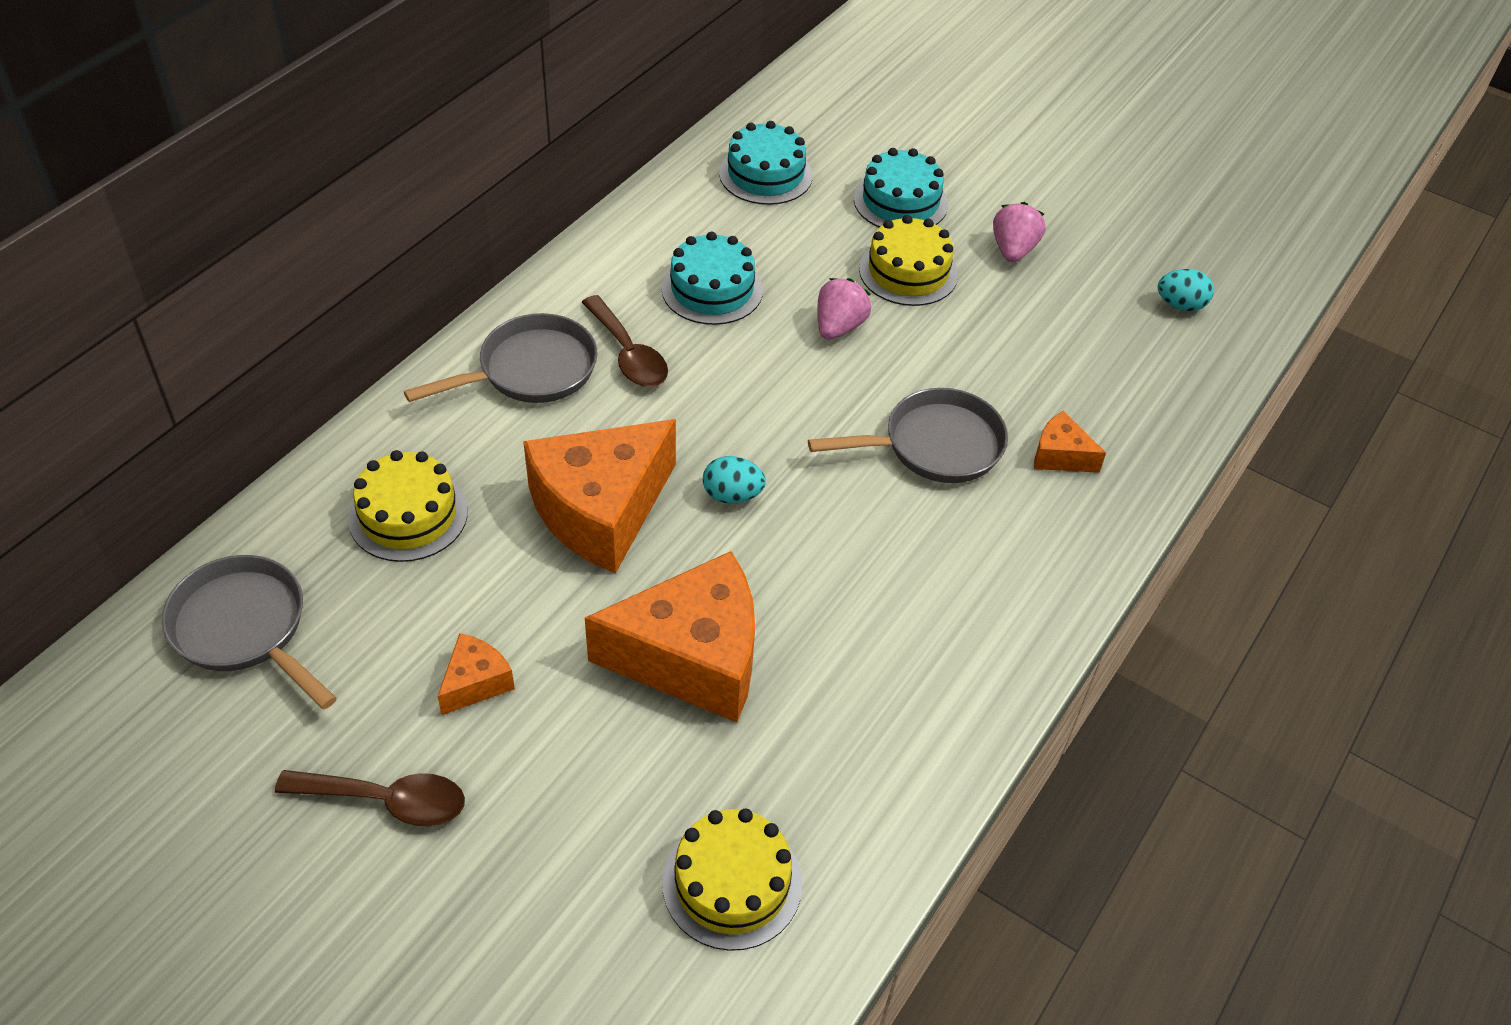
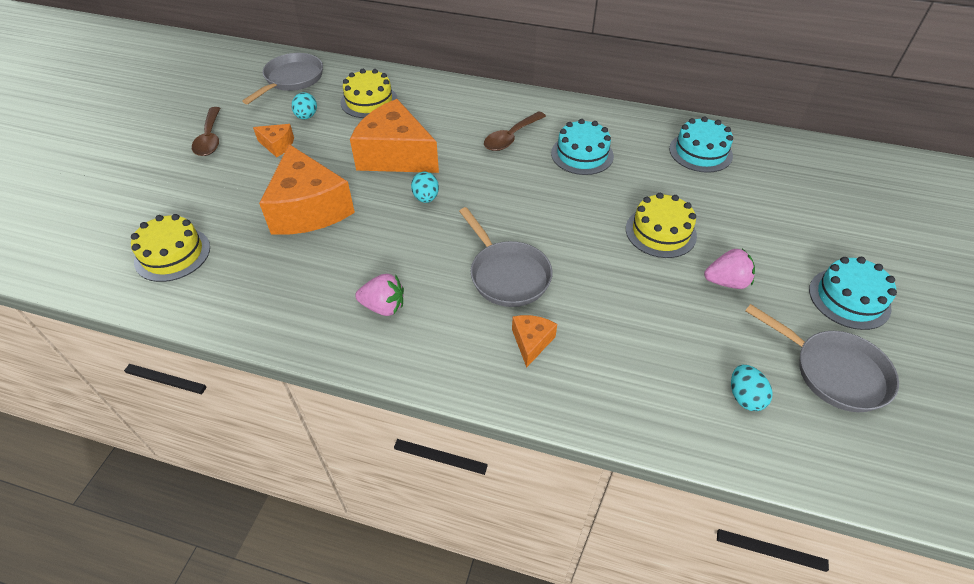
camera: 75 degrees right, 0 degrees up
(402, 622) = (306, 116): none -> turquoise egg
(531, 370) = (479, 110): grey pan -> grey pan (834, 372)
(839, 327) = (586, 211): pink strawberry -> pink strawberry (383, 306)
(900, 201) = (728, 215): turquoise cake -> turquoise cake (849, 298)

